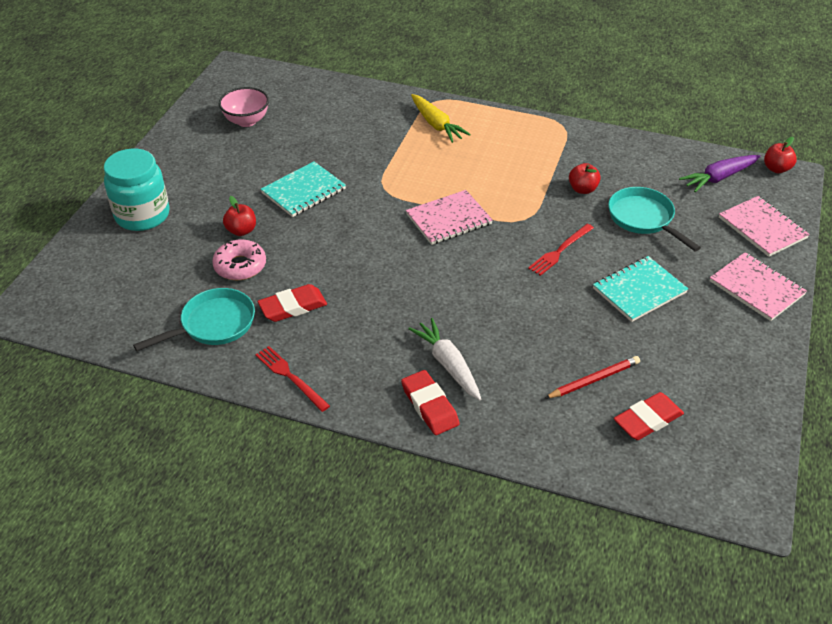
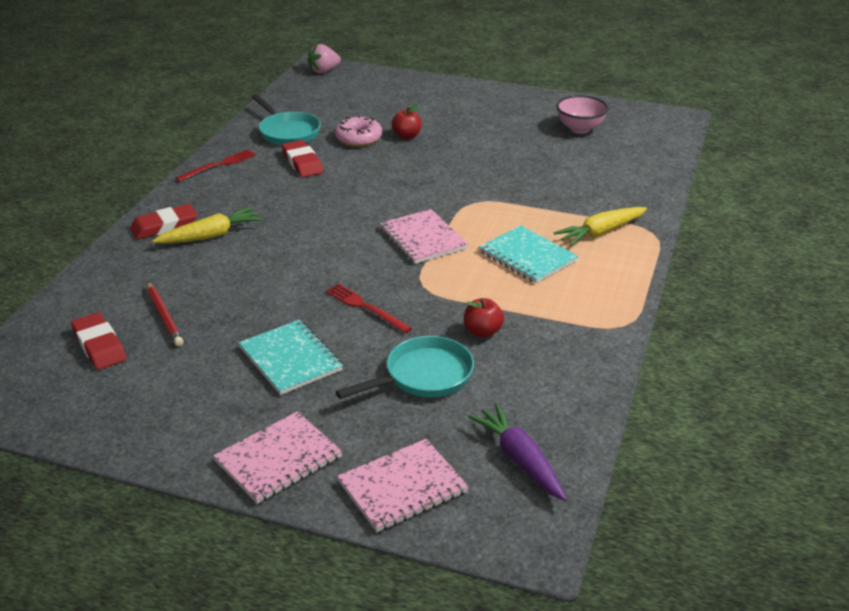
camera: 90 degrees right, 10 degrees down
(39, 304) = (324, 71): none -> pink strawberry
(142, 215) = (428, 96): turquoise jar -> none
(303, 191) = (467, 161): turquoise notebook -> turquoise notebook (527, 256)
(448, 364) = (210, 235): white carrot -> yellow carrot
(776, 169) = (552, 531): red apple -> none

